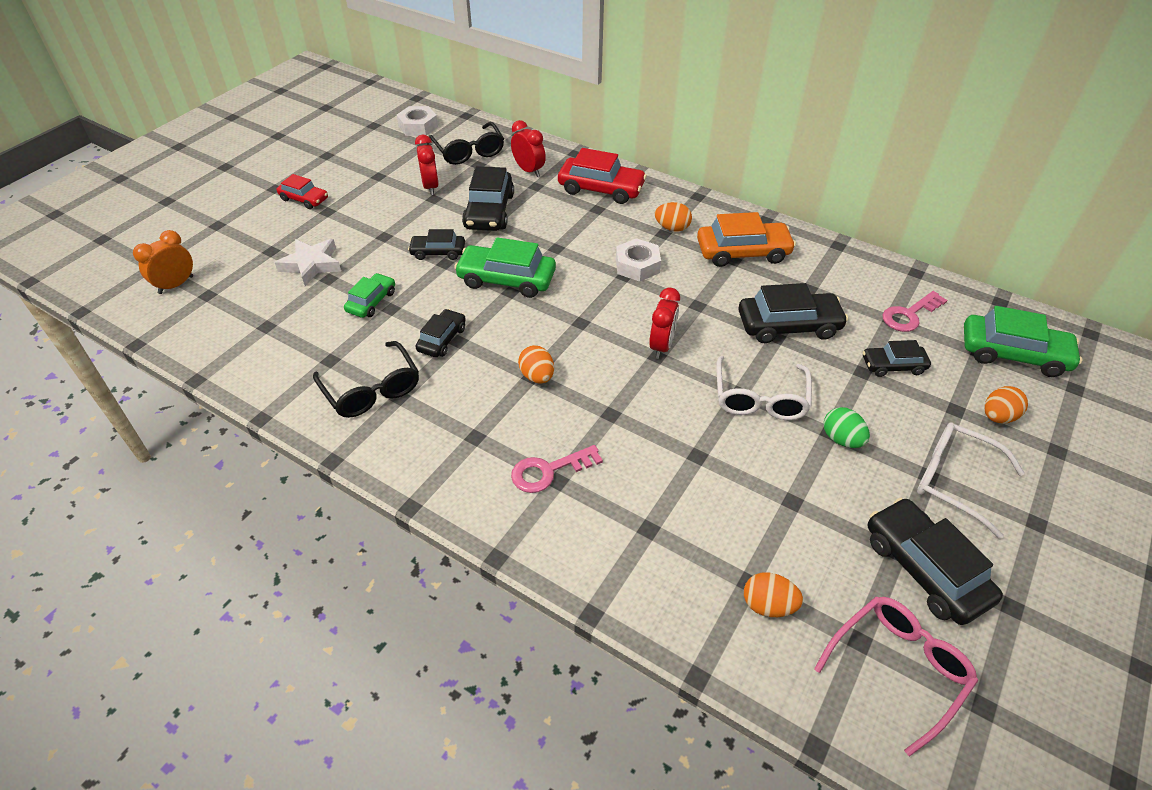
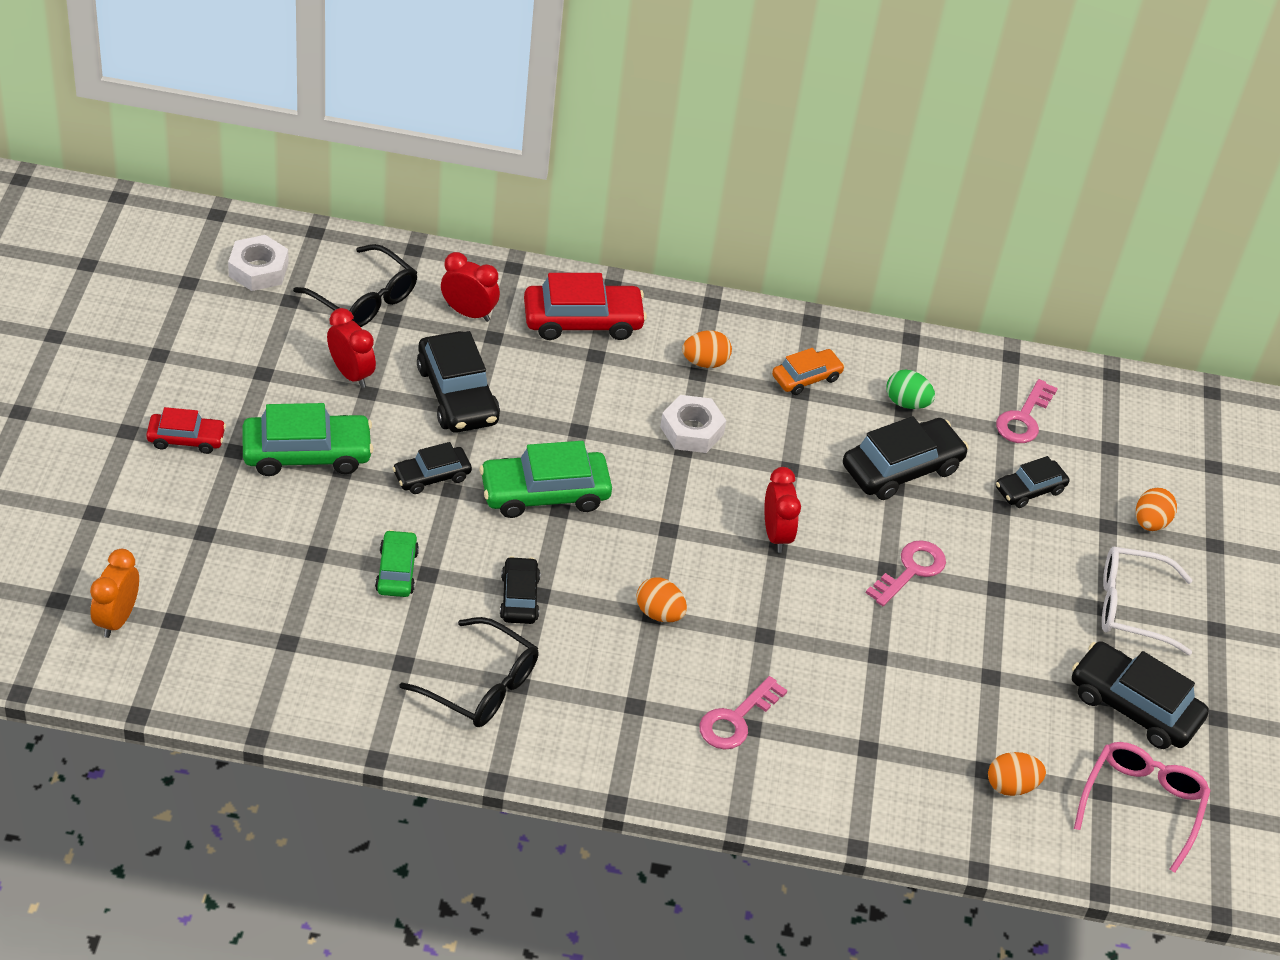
camera: 30 degrees left, 0 degrees up
(311, 265) = (278, 539): white star -> none
(743, 252) = (806, 378): orange car -> orange car, size x0.59
(760, 399) = (911, 570): white glasses -> pink key
(841, 439) = (1011, 594): green egg -> green egg (906, 403)
(1013, 354) = (1143, 440): green car -> green car (307, 454)

